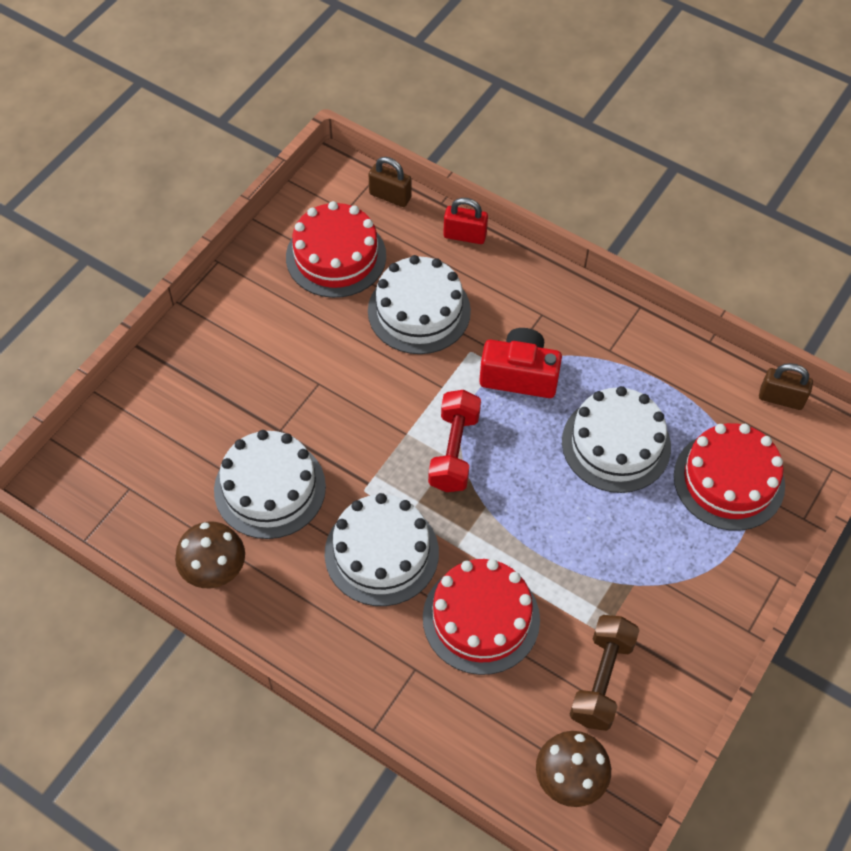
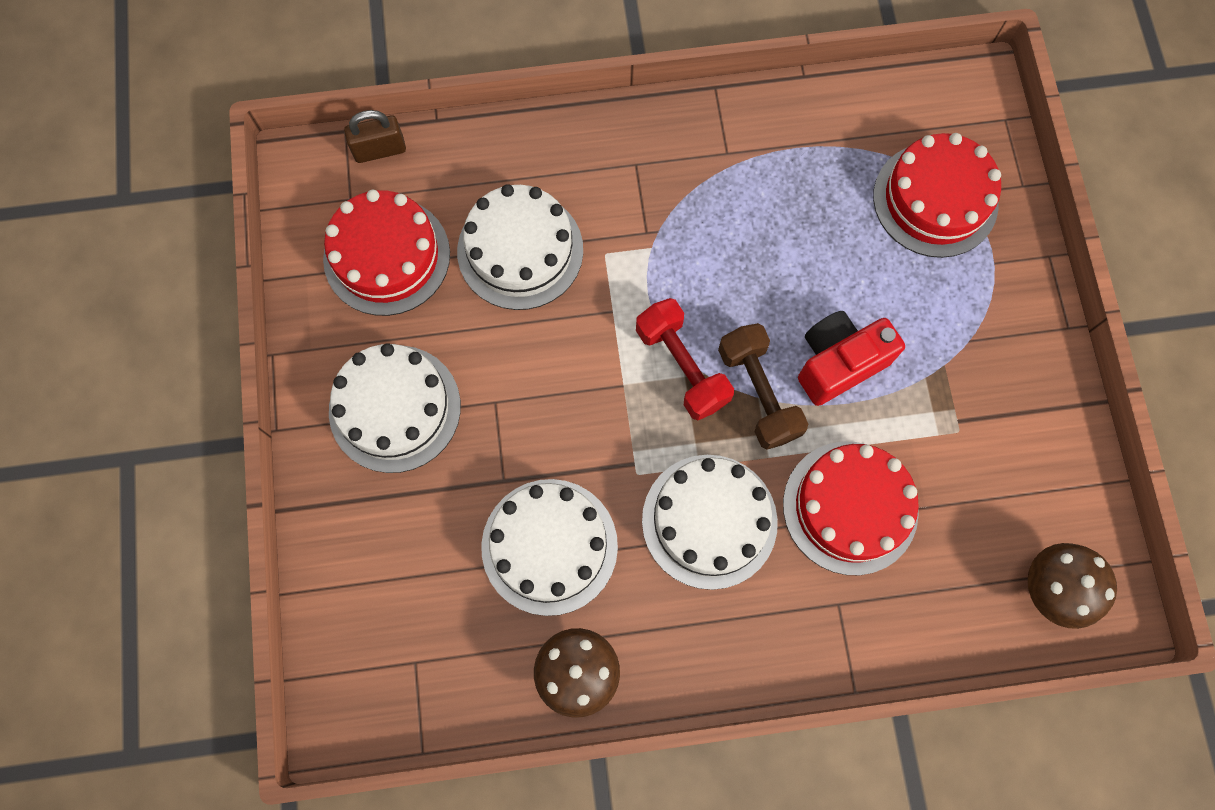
camera: 40 degrees left, 15 degrees up
(464, 236) = (491, 137): red padlock -> none
(519, 375) = (671, 242): red camera -> red camera (838, 363)
(601, 680) = (996, 475): brown dumbbell -> brown dumbbell (758, 393)
(616, 444) = (814, 242): white cake -> white cake (395, 408)
(781, 398) = (910, 85): brown padlock -> none

